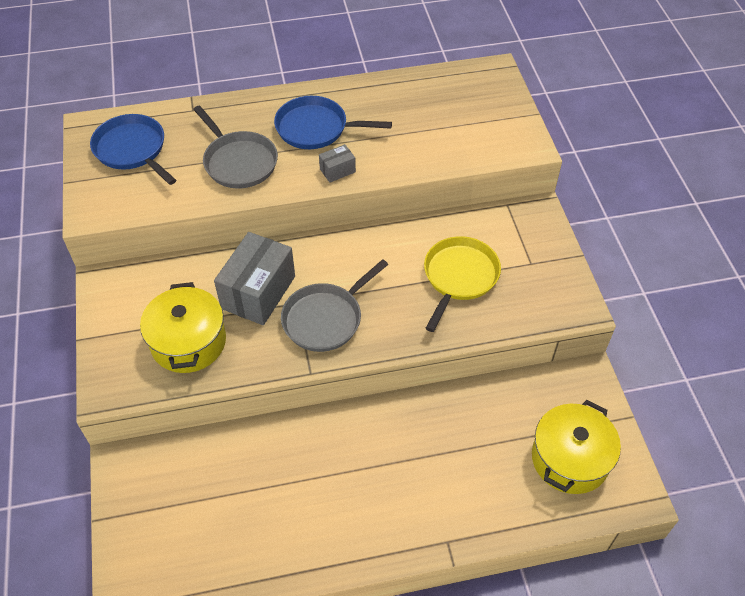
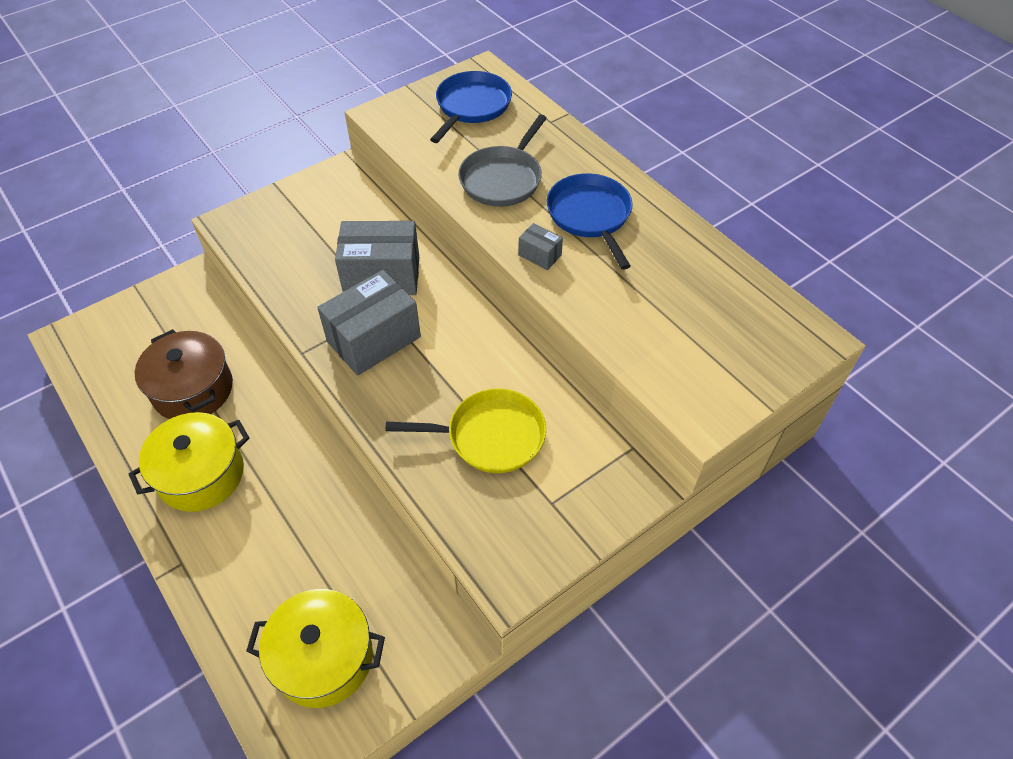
camera: 65 degrees right, 0 degrees up
(188, 342) = (301, 251): yellow pot -> yellow pot (201, 474)
(265, 493) = (193, 389): none -> brown pot
(325, 319) = (374, 339): grey pan -> grey box

